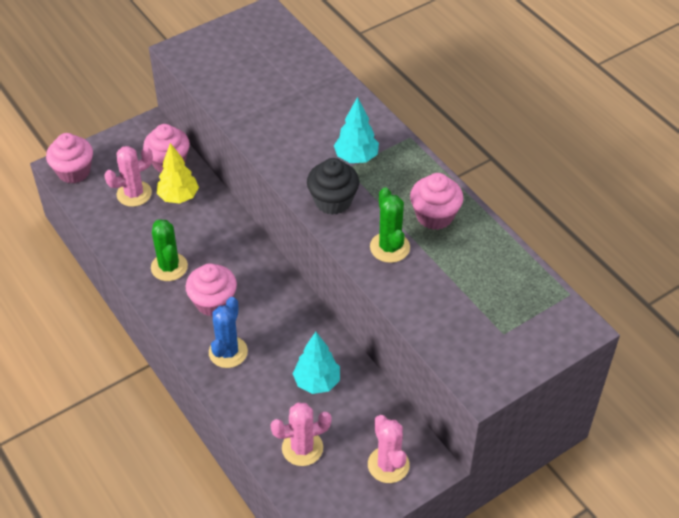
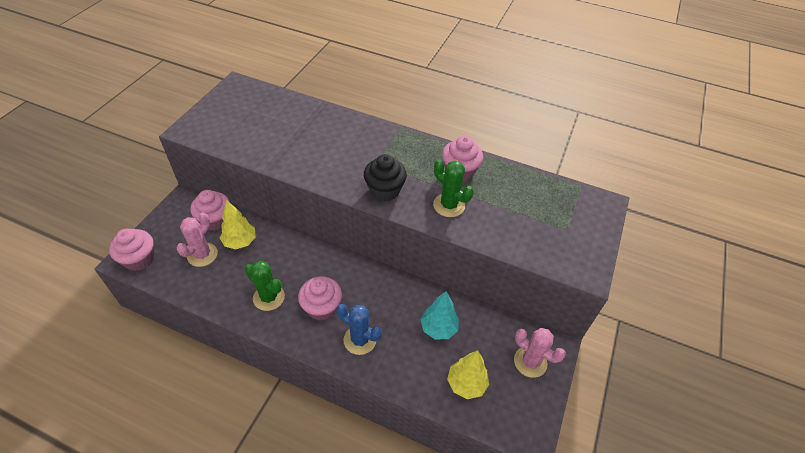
camera: 35 degrees left, 0 degrees up
(228, 352) = (360, 340): blue cactus -> blue cactus turned 45 degrees counterclockwise
(302, 448) = (466, 384): pink cactus -> yellow tree
(356, 157) = (376, 155): turquoise tree -> none

